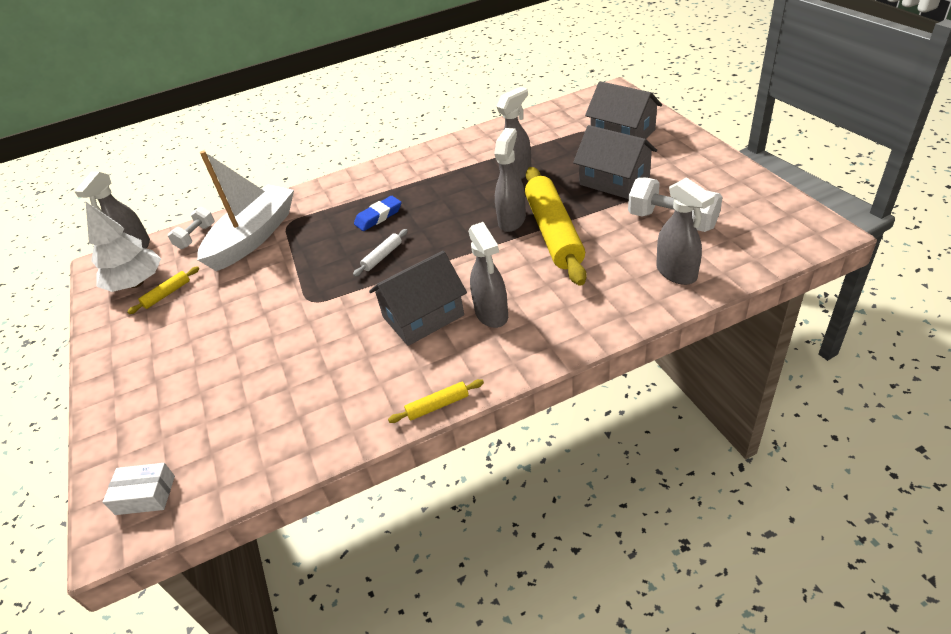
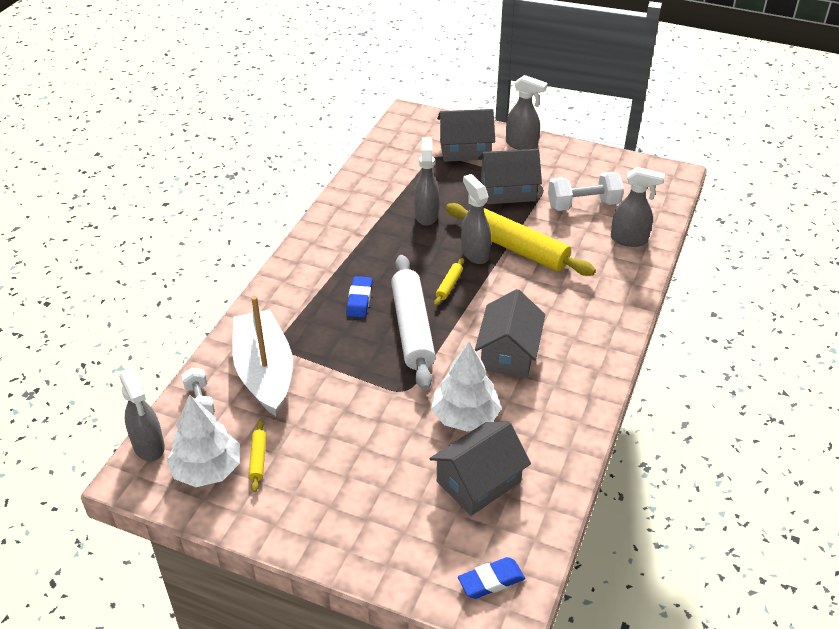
camera: 50 degrees left, 0 degrees up
(145, 495) = (491, 581): white box -> blue eraser
(253, 407) = (478, 482): none -> grey house
(318, 348) = (465, 417): none -> white tree
(382, 256) = (412, 328): white rolling pin -> white rolling pin, size x2.41
(437, 405) = (600, 400): yellow rolling pin -> yellow rolling pin (449, 285)
(492, 314) = (553, 326): grey spray bottle -> grey spray bottle (522, 144)

